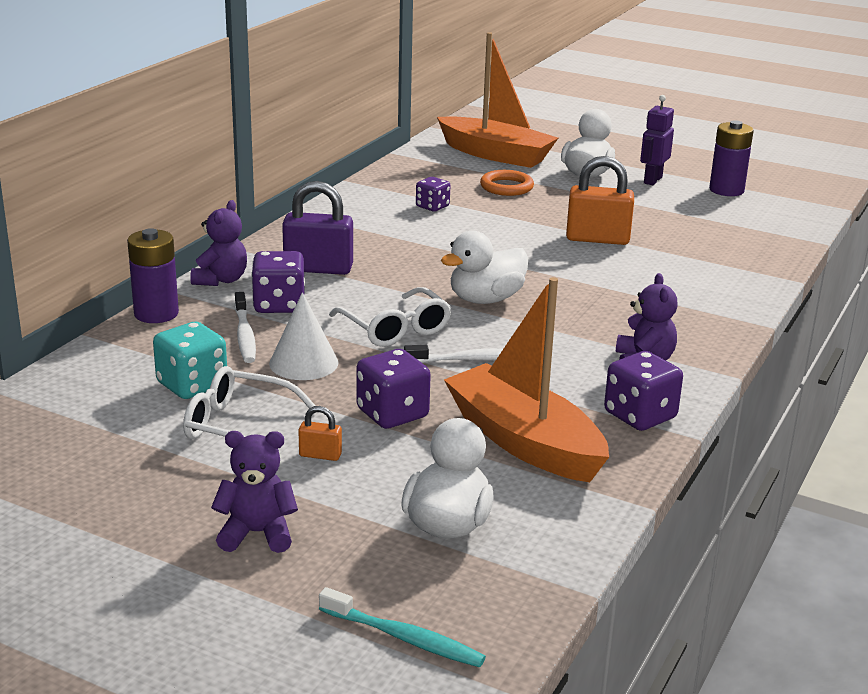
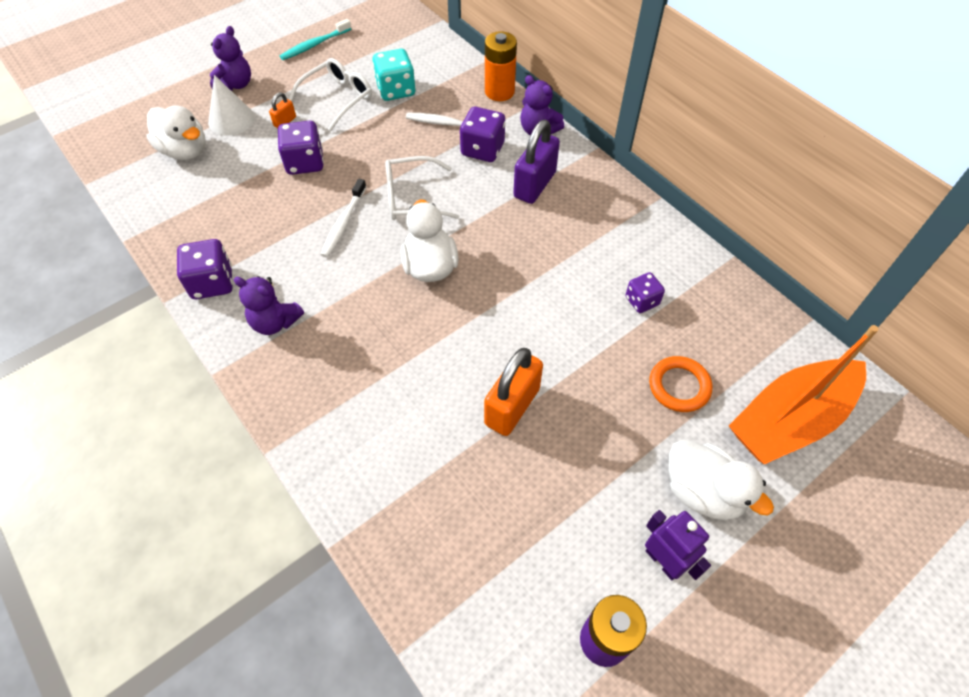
camera: 115 degrees right, 30 degrees up
(156, 314) = (499, 92): purple battery -> orange battery
(303, 363) = (392, 141): white cone -> white cone (231, 119)
(404, 638) = (123, 110): turquoise toothbrush -> turquoise toothbrush (315, 45)
(524, 441) = (231, 210): orange boat -> none

